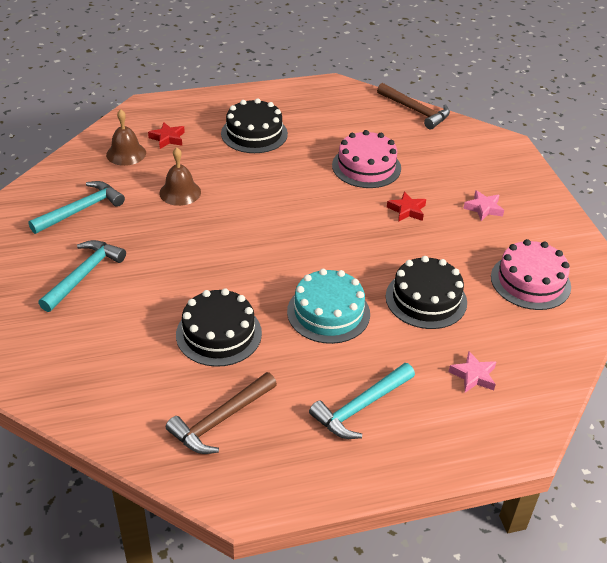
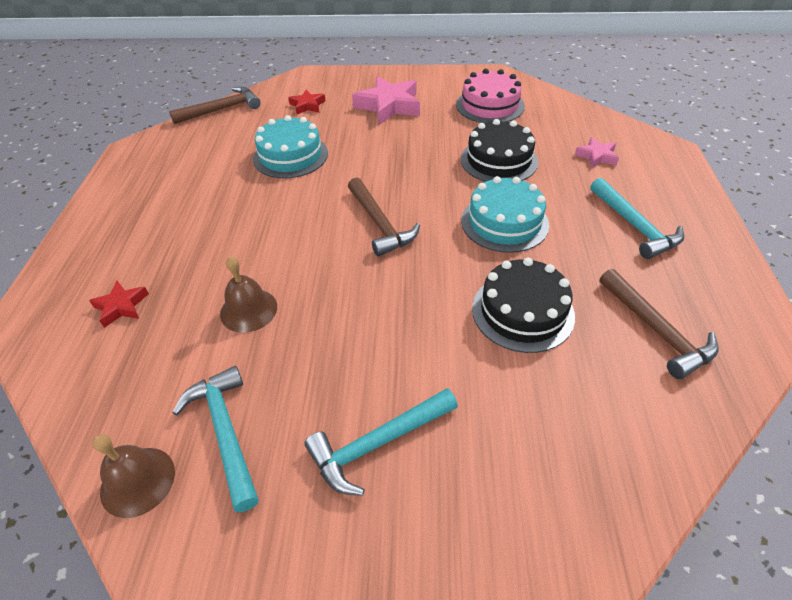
camera: 70 degrees left, 5 degrees up
(83, 275) = (378, 443): turquoise hammer -> turquoise hammer turned 75 degrees counterclockwise
(126, 153) = (122, 358): brown bell -> brown bell (137, 481)
(254, 133) = (173, 224): black cake -> none
(296, 236) = (380, 224): none -> brown hammer
(366, 167) = (290, 156): pink cake -> turquoise cake
(407, 210) = (371, 145): red star -> red star (307, 105)
(483, 208) = (389, 106): pink star -> pink star, size x1.87

